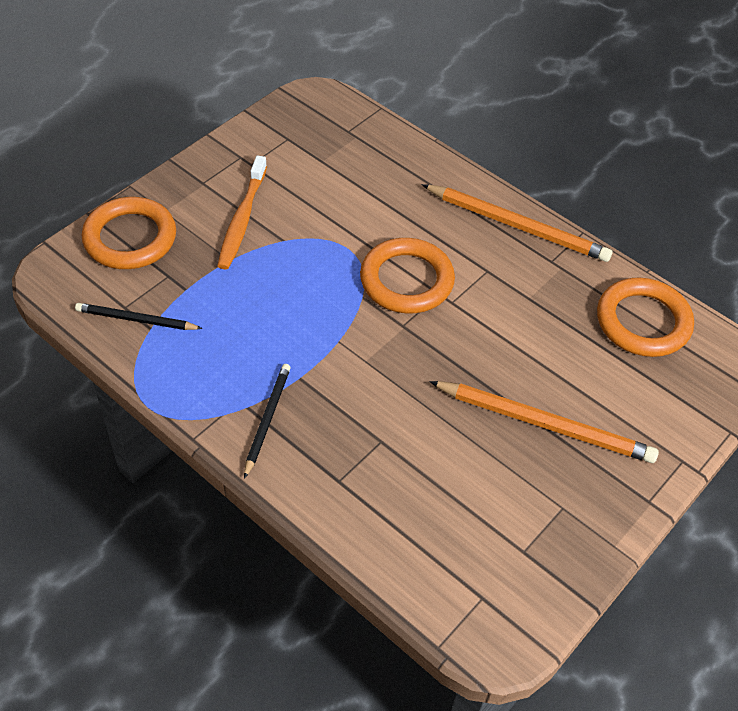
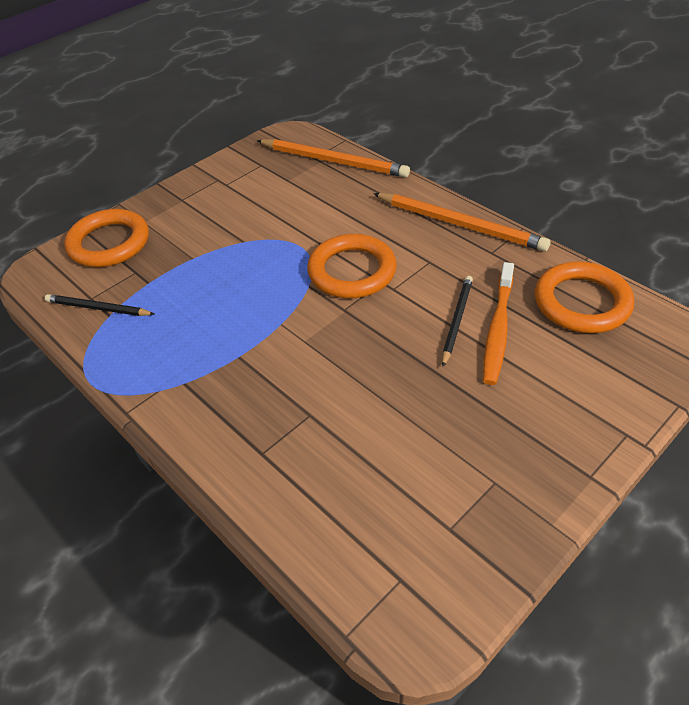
camera: 10 degrees right, 5 degrees down
(242, 219) = (210, 226): orange toothbrush -> orange toothbrush (498, 329)
(267, 419) = (200, 394): black pencil -> black pencil (456, 320)
(545, 424) = (479, 398): orange pencil -> orange pencil (334, 161)

